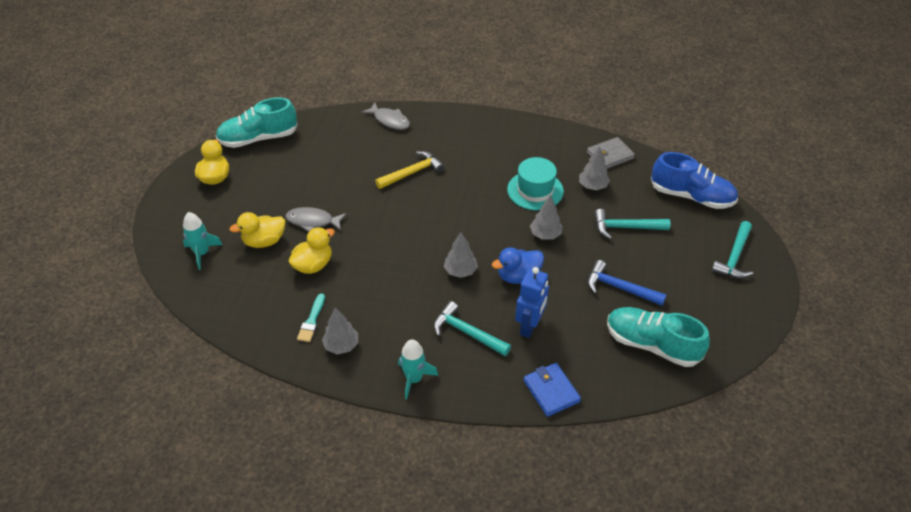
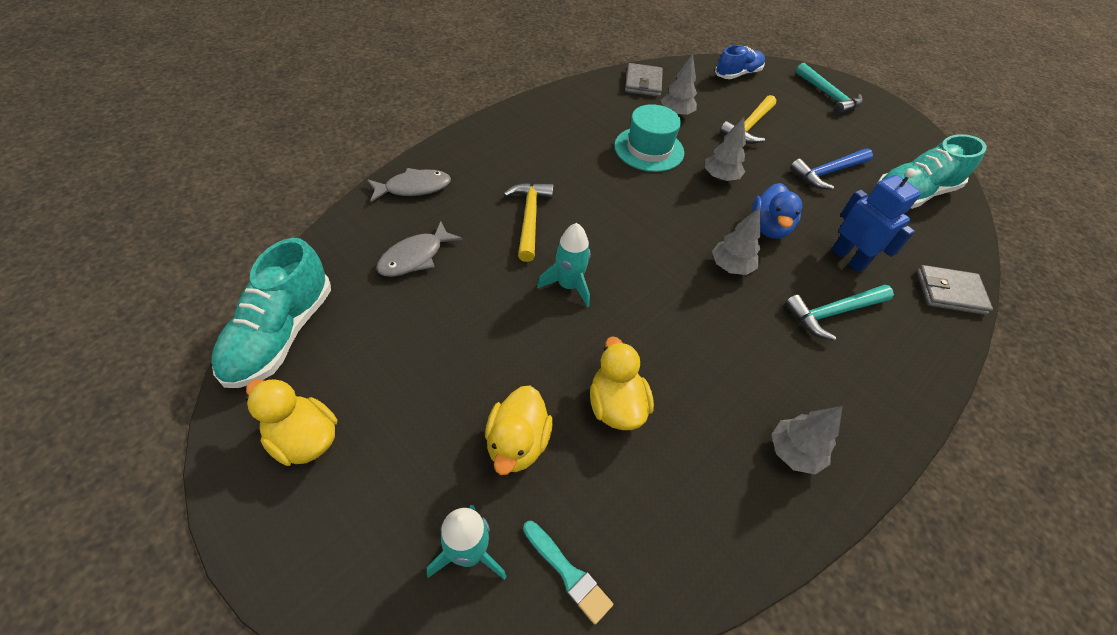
camera: 60 degrees left, 5 degrees up
(312, 320) = (726, 464): turquoise brush -> turquoise brush (568, 573)
(313, 221) = (527, 361): grey fish -> grey fish (415, 257)
(414, 379) = (888, 402): turquoise rocket -> turquoise rocket (568, 285)
(551, 391) = (950, 292): blue wallet -> grey wallet
(625, 227) = (749, 127): turquoise hammer -> yellow hammer
(691, 196) = (737, 74): blue shoe -> blue shoe, size x0.66

